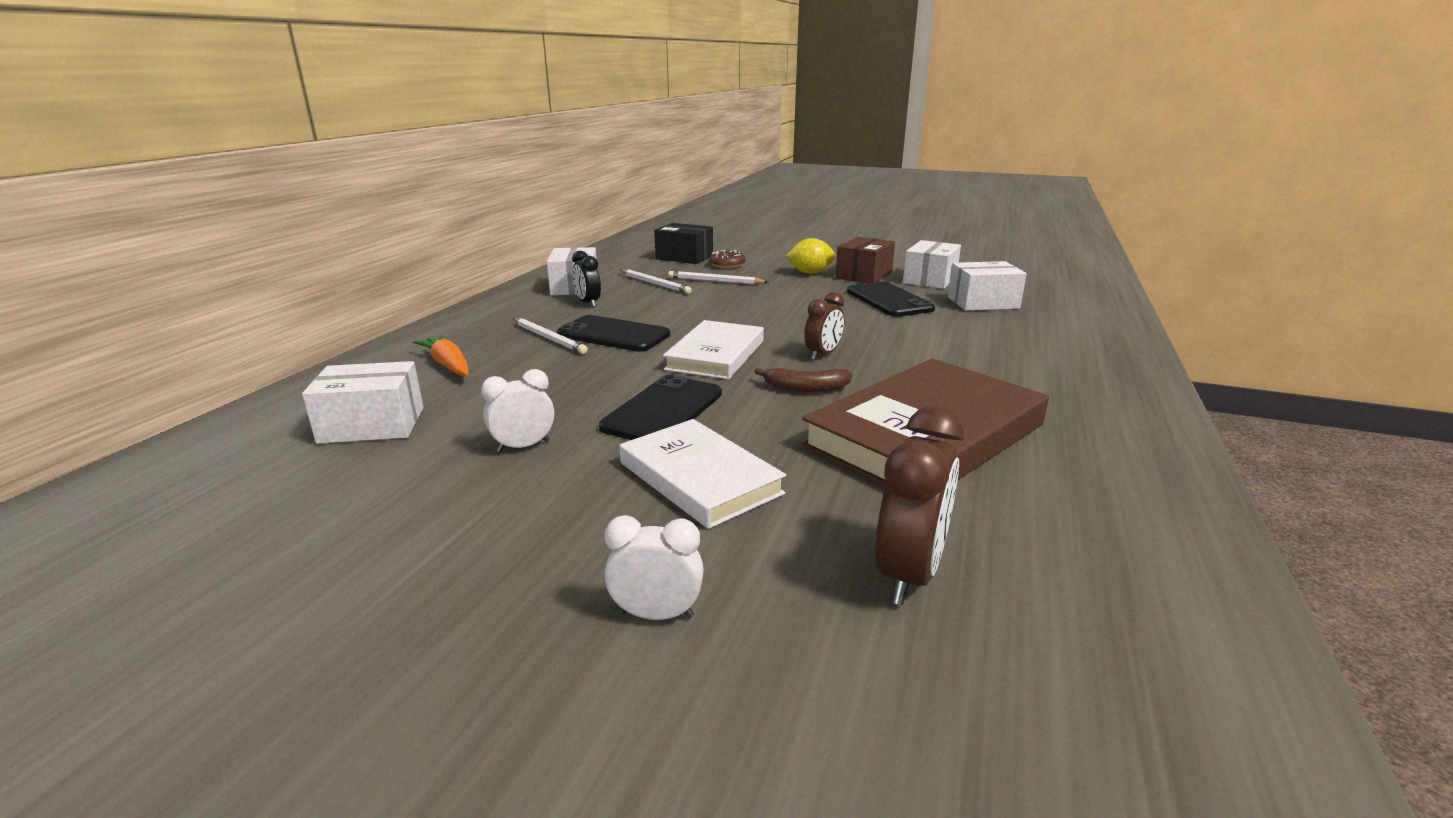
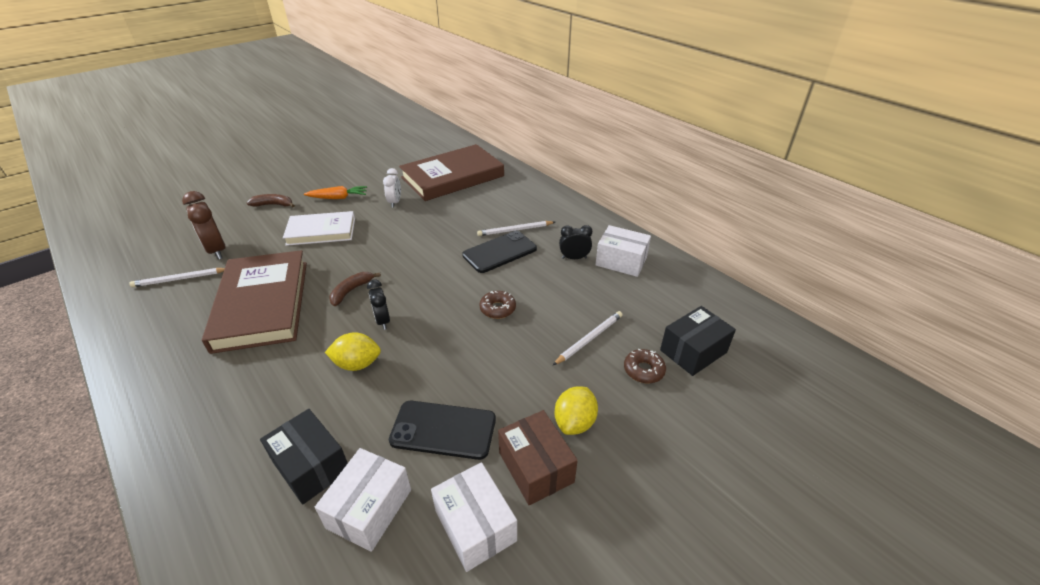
camera: 120 degrees right, 15 degrees up
(372, 425) = (452, 177): white box -> brown book
(448, 365) = (503, 197): orange carrot -> orange carrot (338, 198)
(655, 284) = (604, 302): white pencil -> white pencil (179, 279)
(656, 614) = (273, 205): white clock -> brown banana
(663, 410) = (384, 240): black phone -> none
(715, 355) = (429, 278): white book -> none
(722, 314) = (497, 309): none -> brown donut
(823, 354) = (382, 321): brown clock -> black clock
(894, 345) = (357, 364): none -> yellow lemon
(1003, 326) = (311, 466): none -> black box

